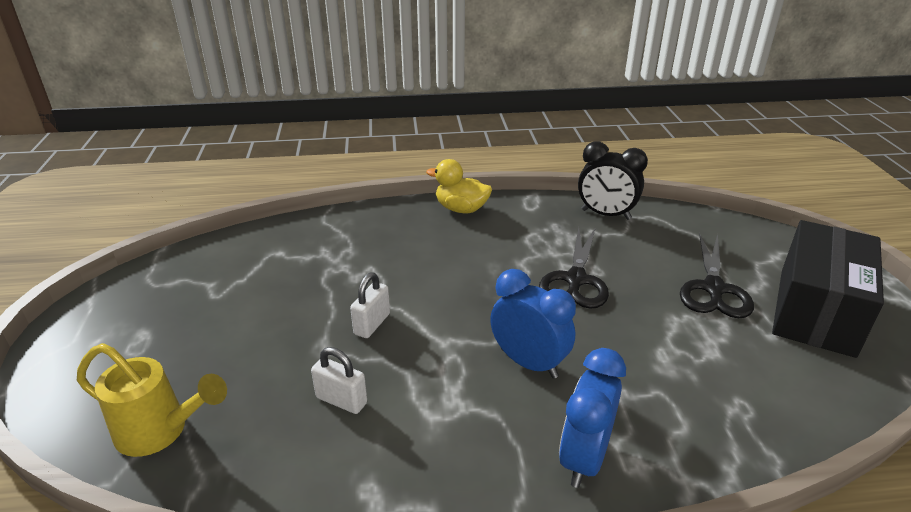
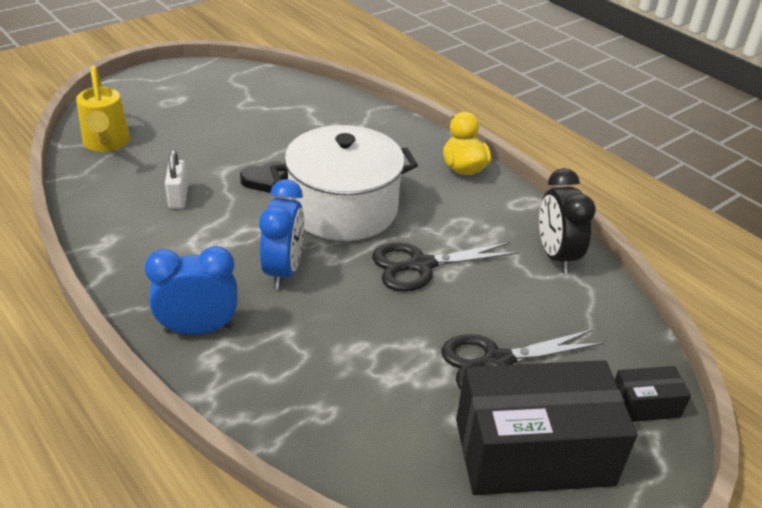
camera: 55 degrees right, 5 degrees up
(372, 324) = (266, 180): white padlock -> black heart
(463, 292) = (343, 209): none -> white pot
(781, 245) = (644, 405): none -> black box

